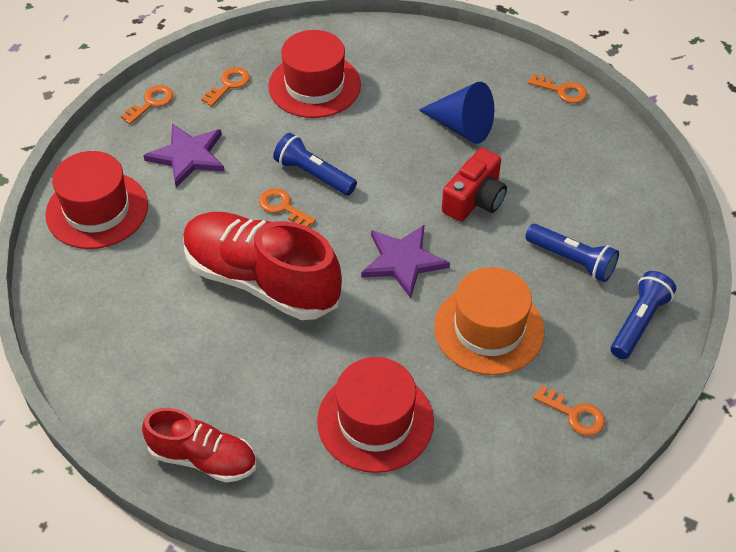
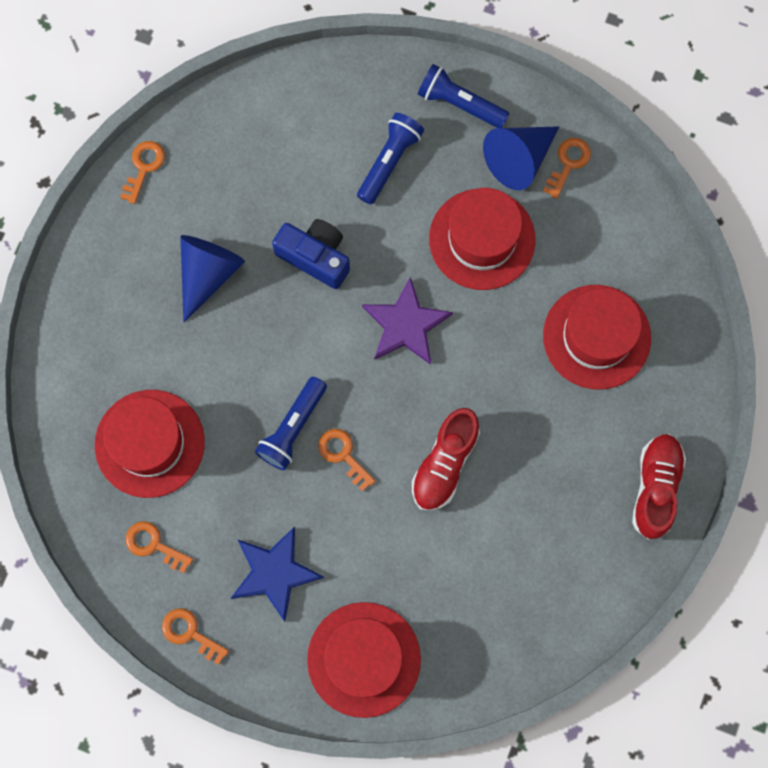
camera: 95 degrees left, 25 degrees up
(188, 156) = (274, 573): purple star -> blue star
(261, 280) = (444, 464): red shoe -> red shoe, size x0.58
(283, 207) = (343, 455): orange key -> orange key turned 105 degrees clockwise
(475, 199) = (315, 257): red camera -> blue camera
(489, 329) = (482, 239): orange hat -> red hat
(578, 369) = (519, 159): none -> blue cone

